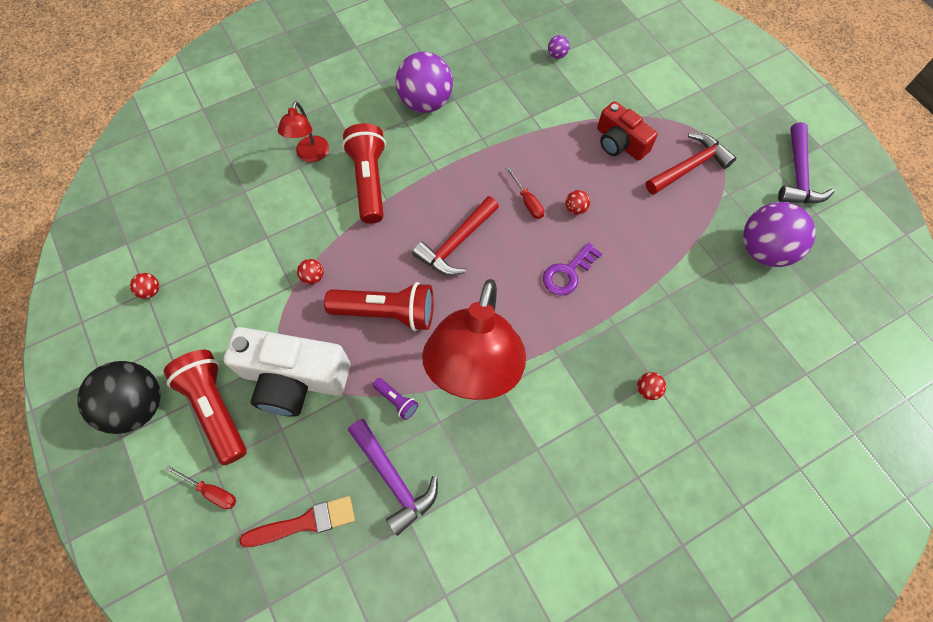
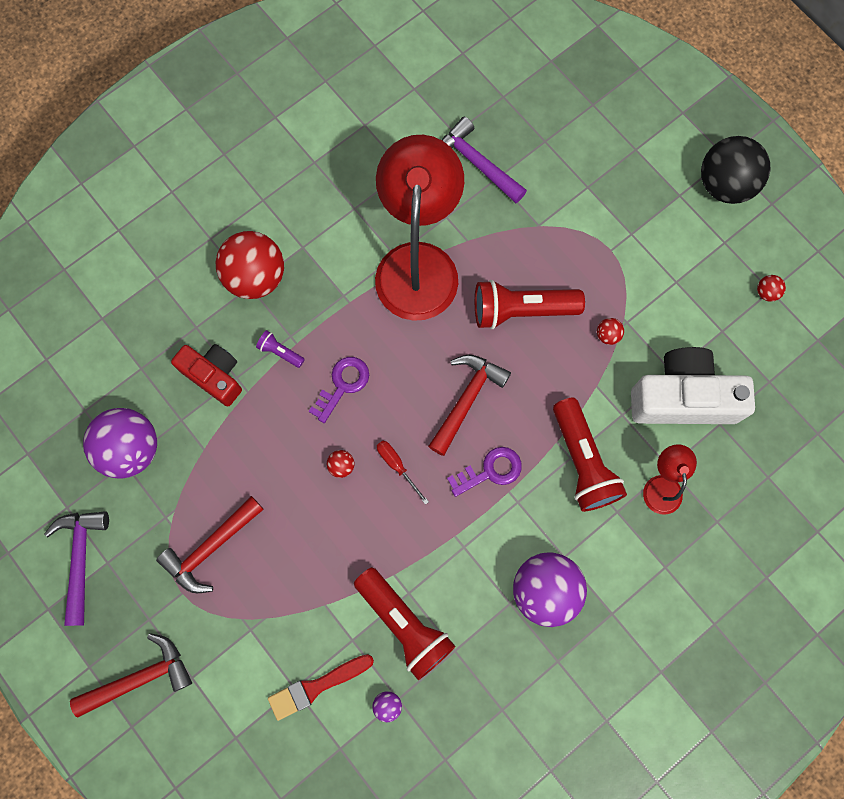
camera: 170 degrees right, 10 degrees up
(211, 491) = (629, 129): red screwdriver -> none
(216, 408) = (653, 194): red flashlight -> red flashlight (404, 624)
(294, 378) = (591, 232): white camera -> white camera (683, 397)
(304, 522) = (542, 119): red brush -> red brush (316, 686)
(396, 401) = (490, 228): purple flashlight -> purple flashlight (280, 352)
(448, 186) = (490, 471): none -> purple key
(620, 143) = (295, 569): red camera -> red camera (214, 376)
(647, 389) = (256, 277): red ball -> red ball, size x2.49
(741, 94) = (141, 677): none -> red hammer

